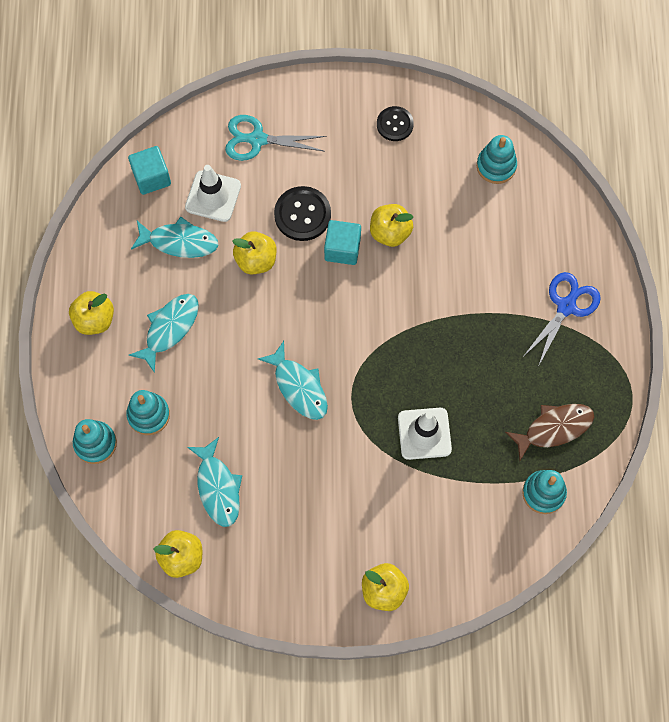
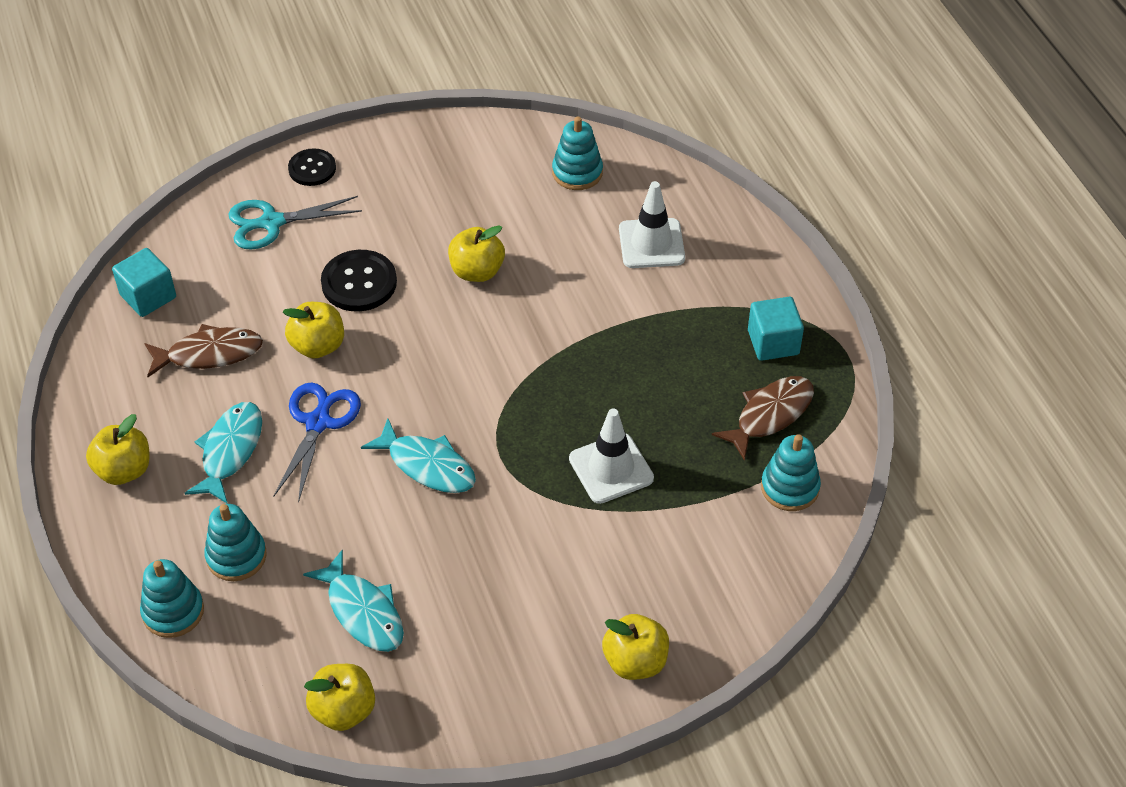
camera: 20 degrees left, 20 degrees down
(179, 242) = (209, 354): turquoise fish -> brown fish
(213, 196) = (236, 295): white traffic cone -> white traffic cone (651, 244)
(342, 249) = (424, 304): turquoise cube -> turquoise cube (773, 342)
(395, 124) = (437, 164): black button -> black button (312, 169)
(566, 306) = (725, 286): blue scissors -> blue scissors (318, 423)

